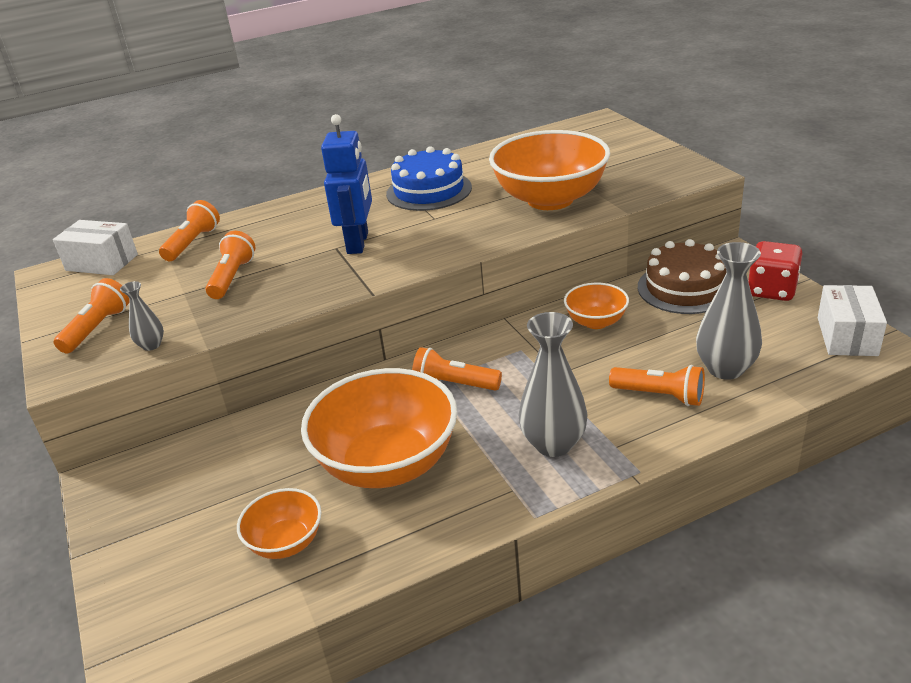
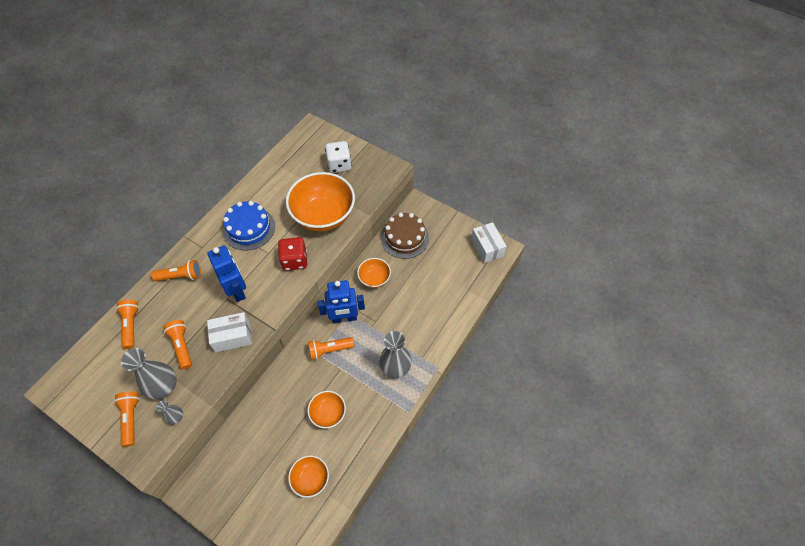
camera: 35 degrees left, 25 degrees up
(102, 262) = (82, 365): white box -> white box (232, 336)
(388, 464) = (328, 413): orange bowl -> orange bowl, size x0.50
(508, 354) = (344, 318): none -> blue robot
(615, 157) = (339, 165): none -> white dice
(660, 396) = (426, 318): orange flashlight -> orange flashlight (181, 276)
(725, 369) = (446, 289): grey vase -> grey vase (164, 387)
(771, 290) = (444, 226): red dice -> red dice (294, 260)

